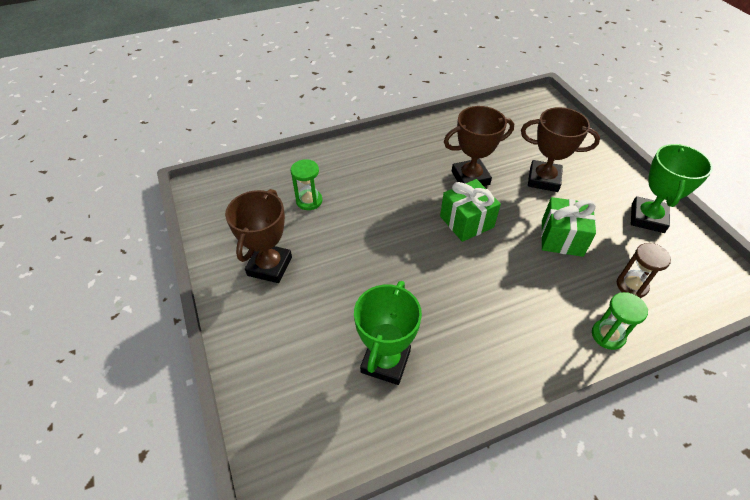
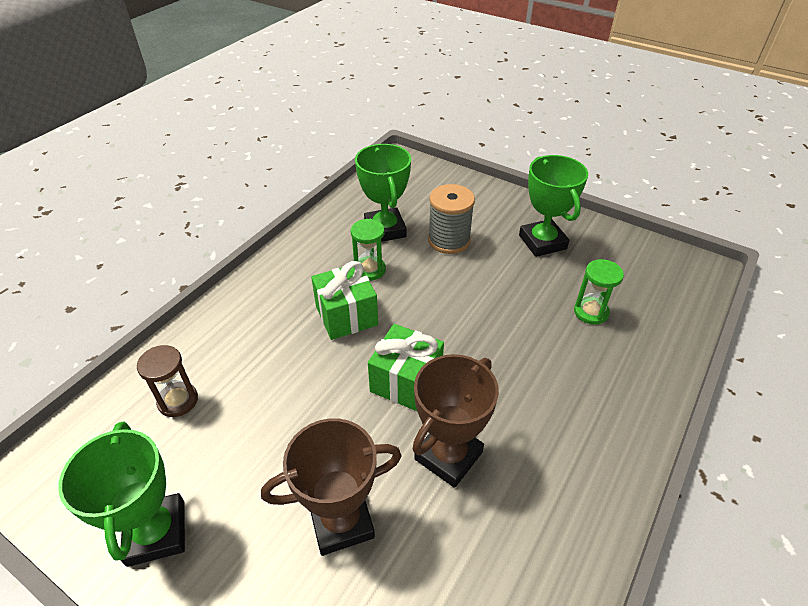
camera: 145 degrees right, 5 degrees down
(269, 266) = (542, 242): brown trophy -> green trophy
(340, 312) = (449, 240): none -> grey spool
(562, 238) = (279, 422): green gift -> green gift (346, 315)
(608, 335) = (201, 333): green hourglass -> green hourglass (369, 270)

